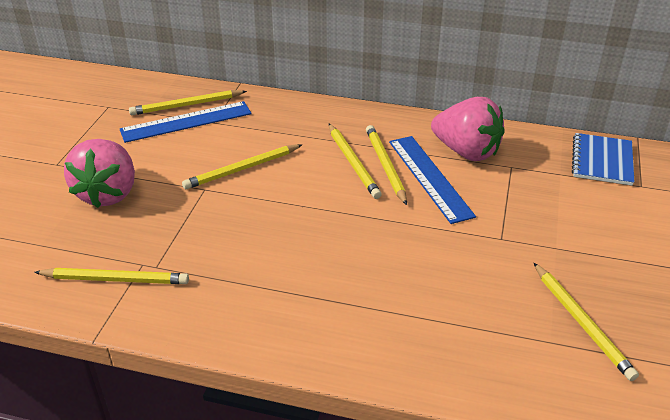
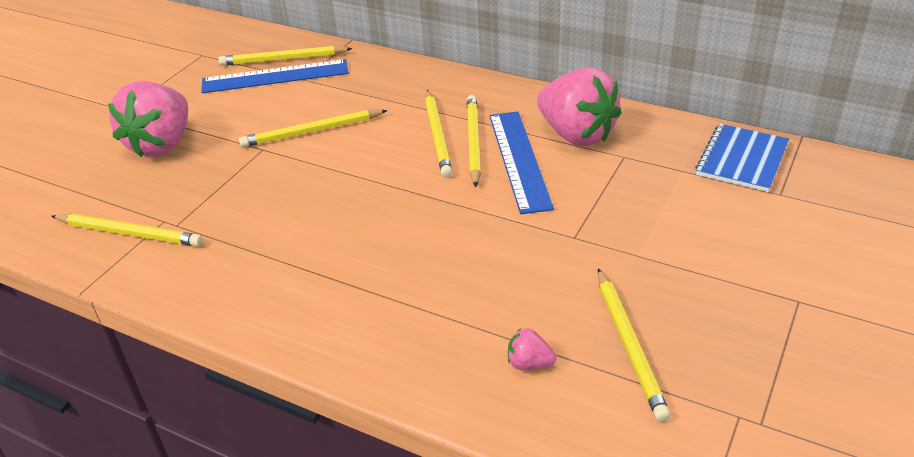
camera: 15 degrees right, 0 degrees up
(511, 348) = (529, 363): none -> pink strawberry

